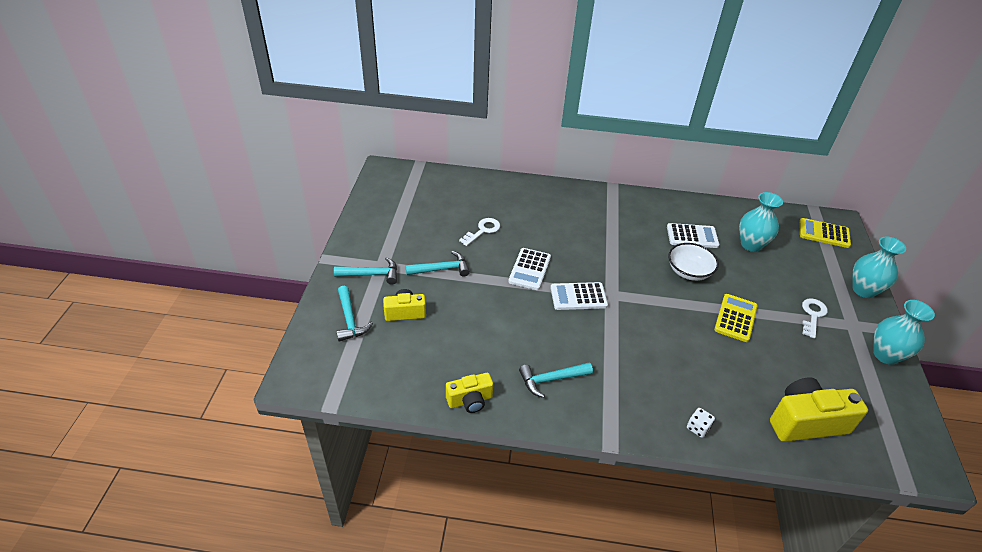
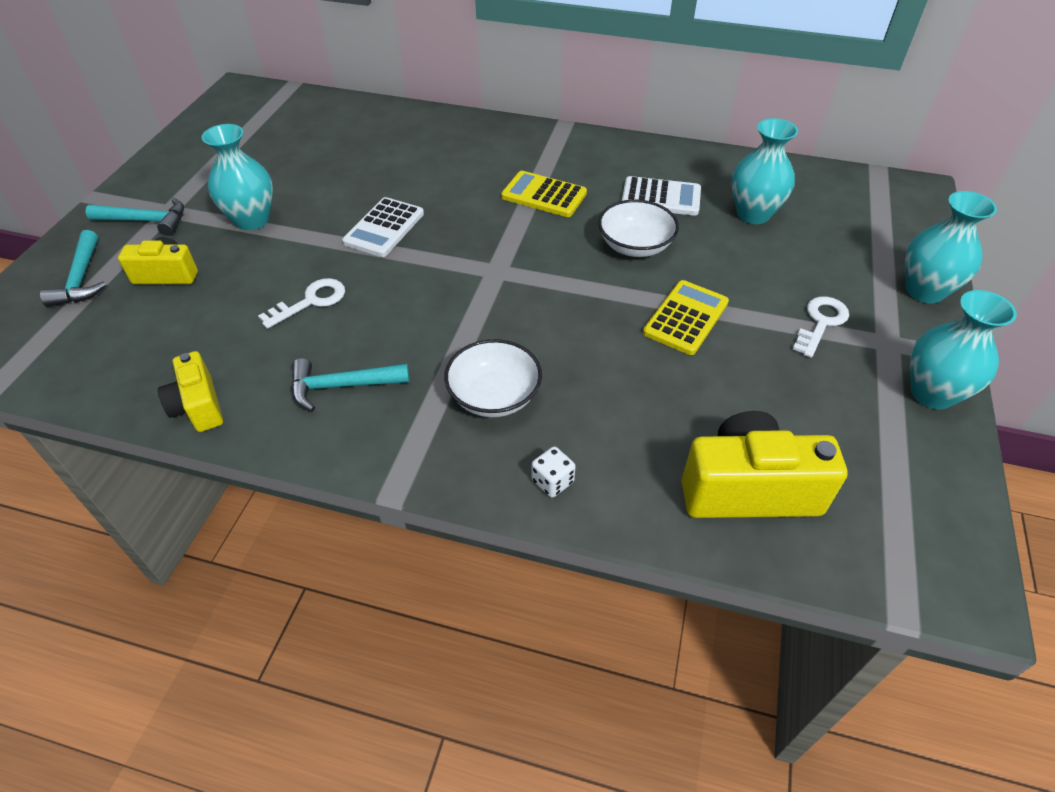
camera: 10 degrees right, 5 degrees up
(441, 269) = (252, 220): turquoise hammer -> turquoise vase
(470, 400) = (199, 406): yellow camera -> yellow camera turned 75 degrees clockwise
(482, 231) = (339, 173): white key -> white key (310, 301)
(578, 296) = (442, 270): white calculator -> none
(644, 378) = (494, 396): none -> white bowl
(824, 233) = (883, 205): yellow calculator -> yellow calculator (544, 195)

